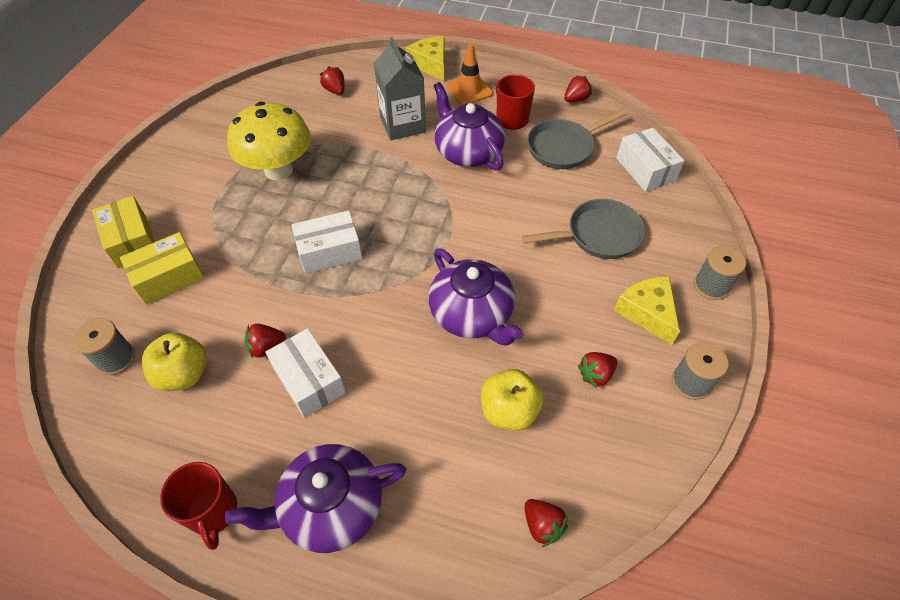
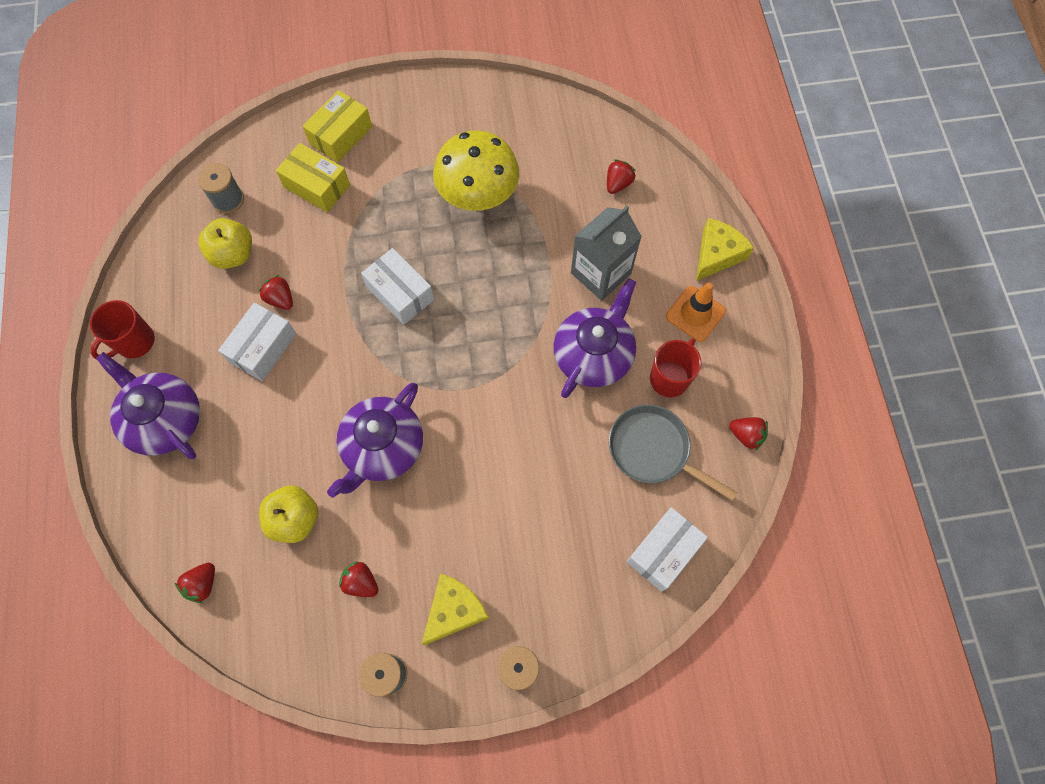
camera: 65 degrees right, 15 degrees up
(598, 235) = (536, 531): grey pan -> none

